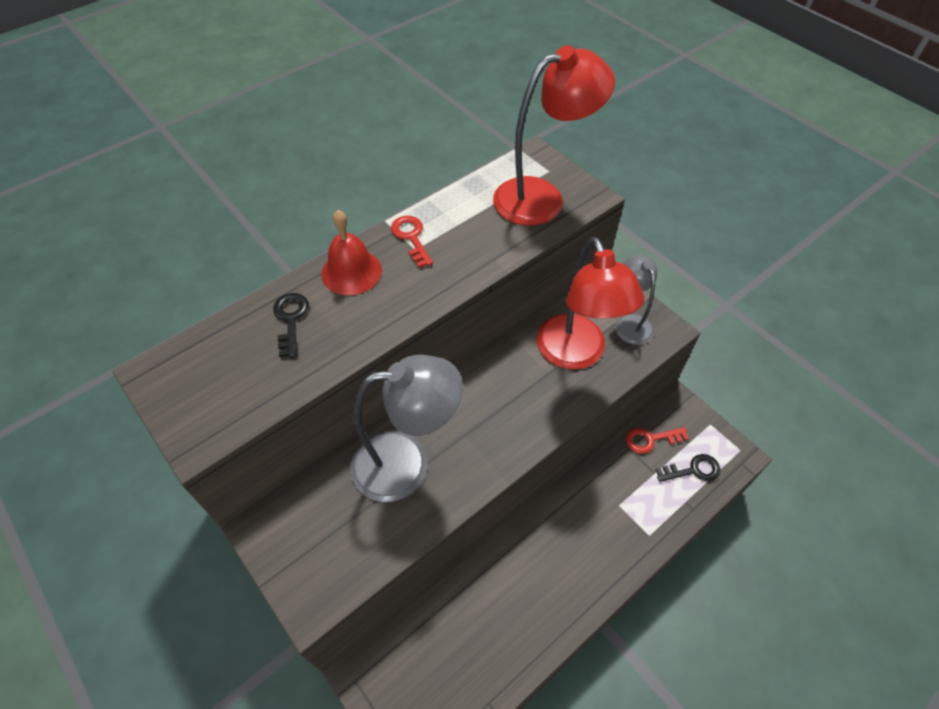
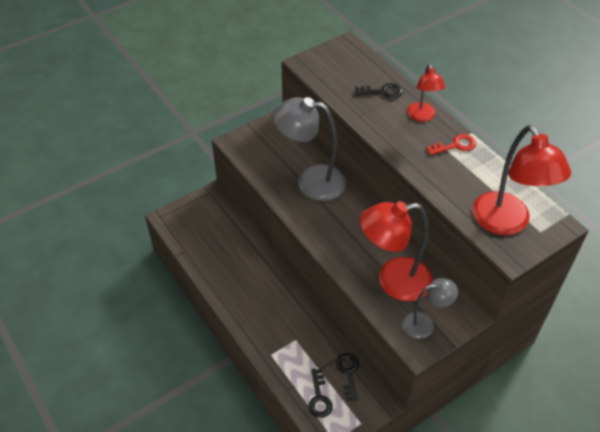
camera: 95 degrees right, 5 degrees down
(351, 271) = (422, 116): red bell -> red lamp
(406, 463) = (311, 181): grey lamp -> grey lamp turned 105 degrees clockwise
(650, 439) = (348, 373): red key -> black key

